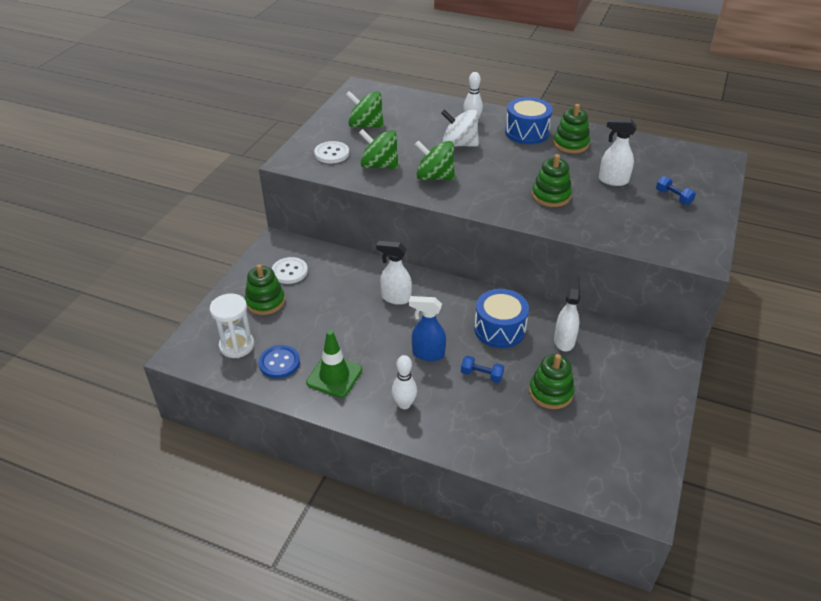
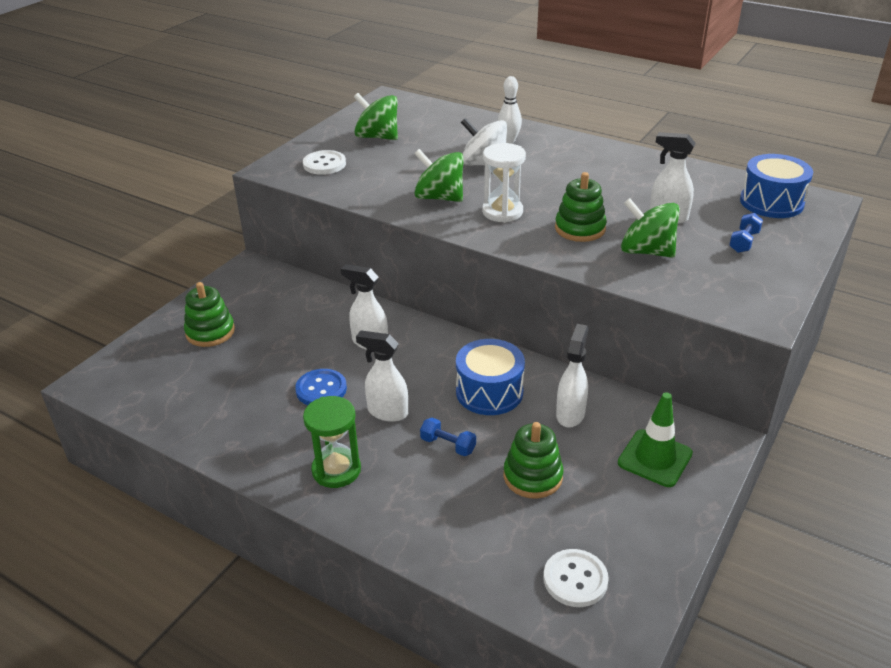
camera: 10 degrees right, 5 degrees down
(237, 345) = (157, 379): white hourglass -> white hourglass (502, 212)
(279, 363) = (200, 404): blue button -> blue button (321, 389)
(289, 271) = (252, 301): white button -> white button (575, 579)
(334, 376) = (261, 426): green traffic cone -> green traffic cone (655, 458)
(379, 165) = (376, 180): green spinning top -> green spinning top (646, 251)
(404, 404) = (336, 470): white bowling pin -> green hourglass
(427, 354) = (387, 412): blue spray bottle -> white spray bottle
(527, 132) = (574, 156): blue drum -> blue drum (771, 202)
(571, 144) = (626, 172): green stacking toy -> none
(673, 197) = (744, 242): blue dumbbell -> blue dumbbell turned 60 degrees clockwise

